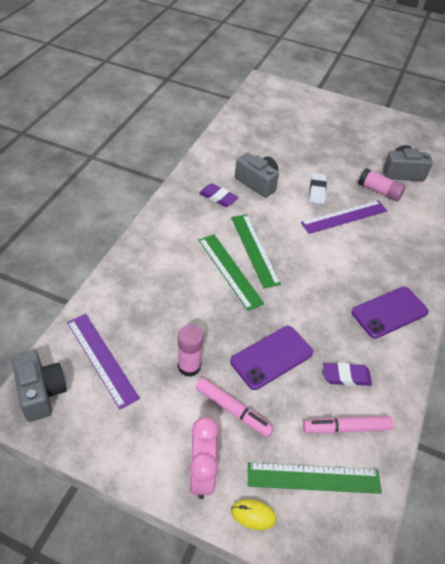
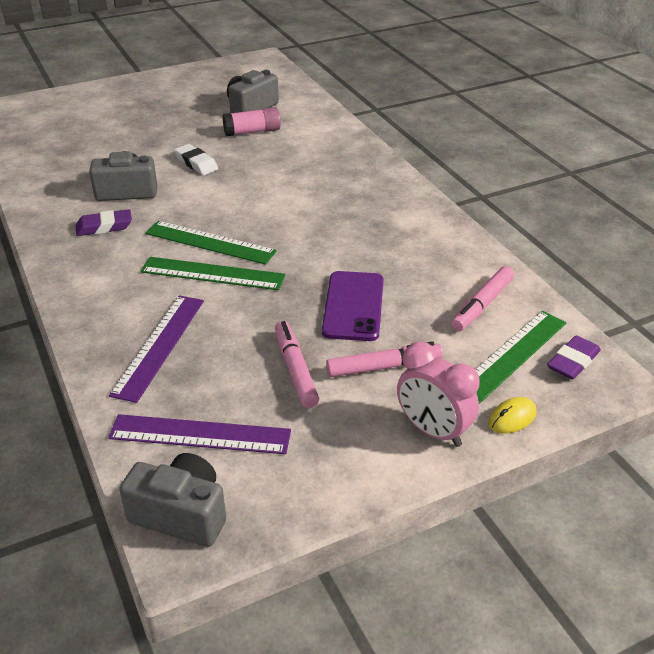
camera: 45 degrees left, 10 degrees down
(189, 366) = (295, 369): pink glue stick -> pink marker
(344, 217) = (252, 167): purple ruler -> purple ruler (159, 346)
(346, 376) = (429, 273): purple eraser -> purple eraser (573, 362)
(389, 312) = (392, 208): purple phone -> none

